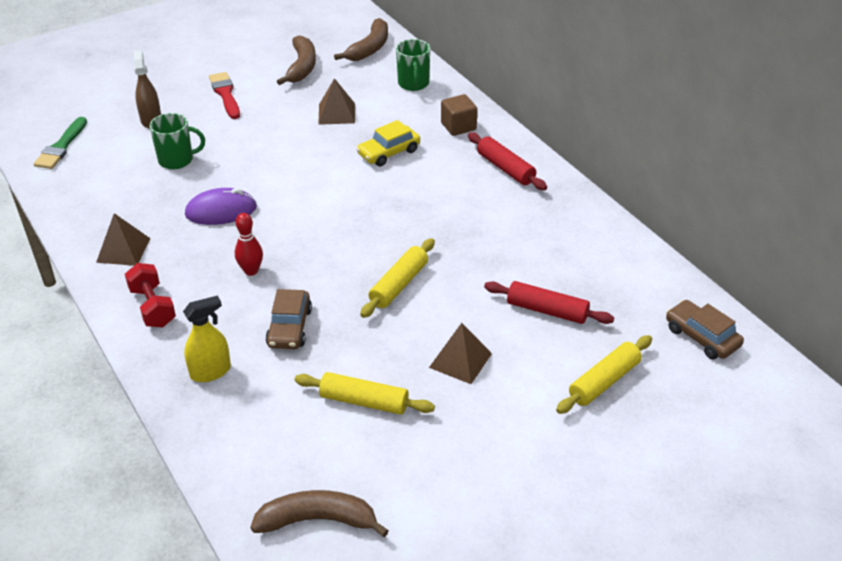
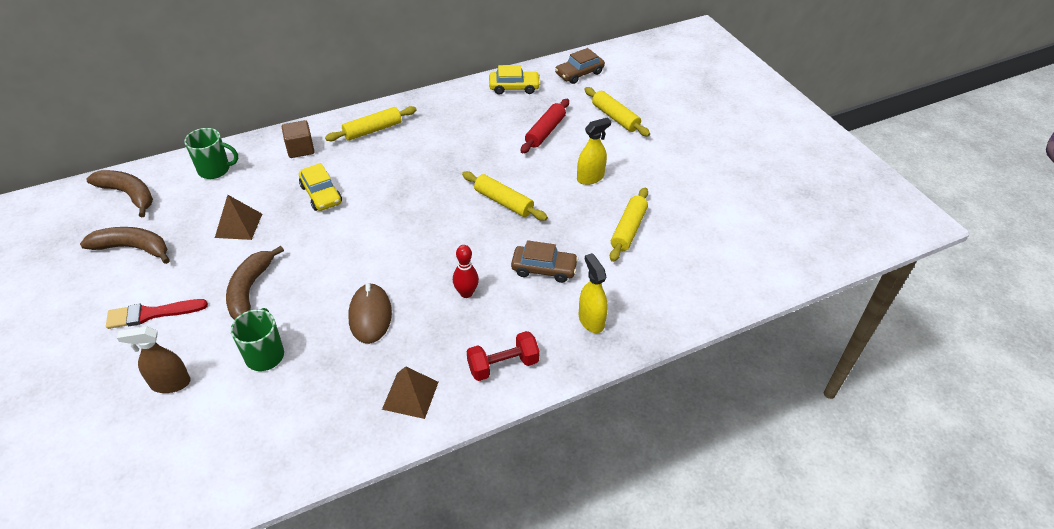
camera: 85 degrees left, 5 degrees up
(61, 147) = (184, 477): green brush -> none
(221, 211) = (370, 315): purple mouse -> brown mouse
(318, 520) = (737, 259): brown banana -> brown banana (250, 290)
(460, 360) = (590, 178): brown pyramid -> yellow spray bottle
(505, 168) = (372, 130): red rolling pin -> yellow rolling pin
(637, 273) = (514, 87): none -> yellow car

